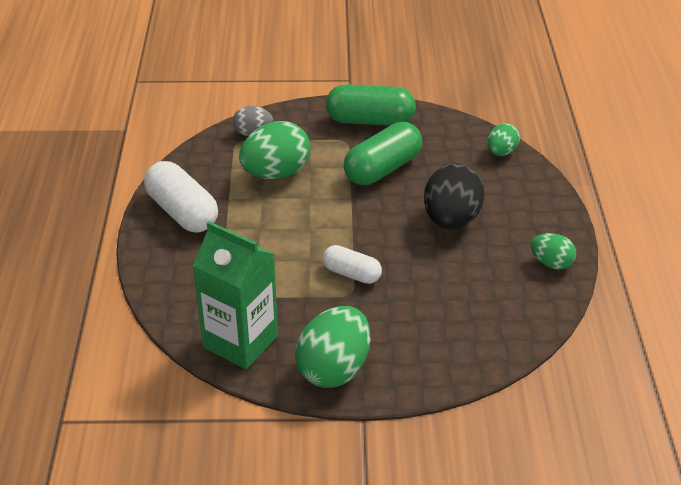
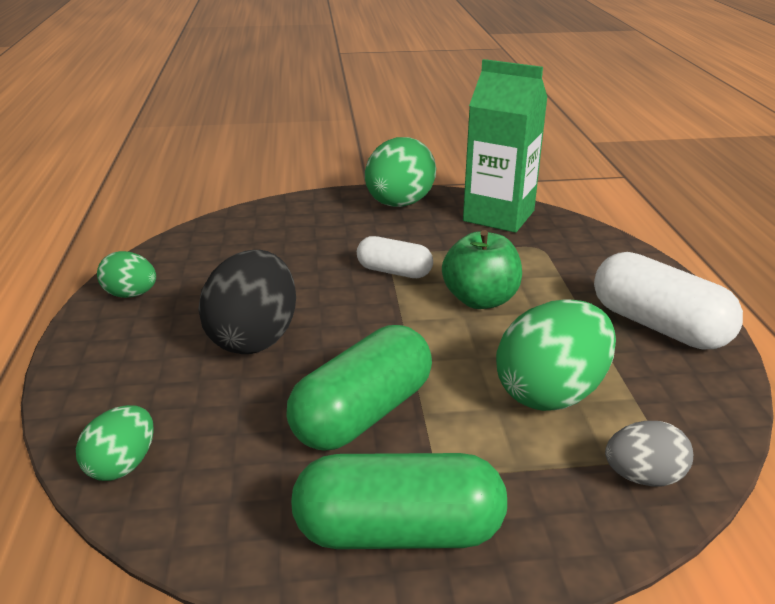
camera: 175 degrees right, 10 degrees down
(293, 241) = (480, 300): none -> green apple

